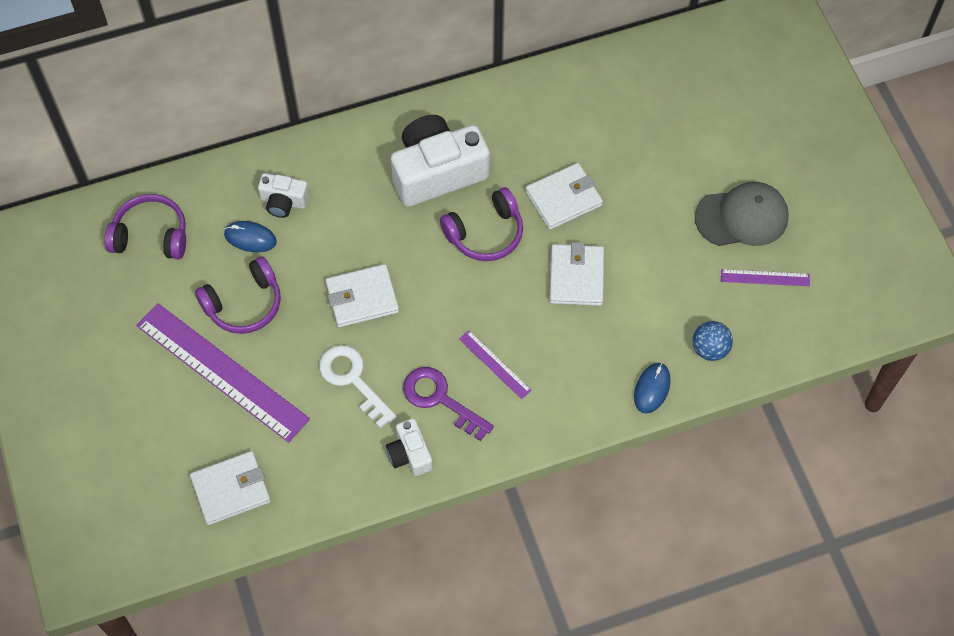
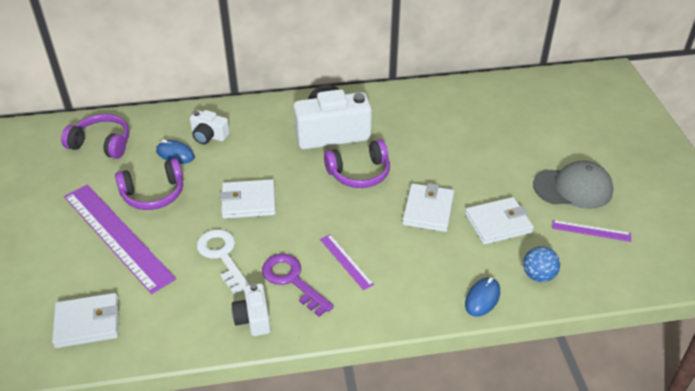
camera: 10 degrees right, 20 degrees down
(564, 198) = (427, 159): white wallet -> white wallet (498, 223)

